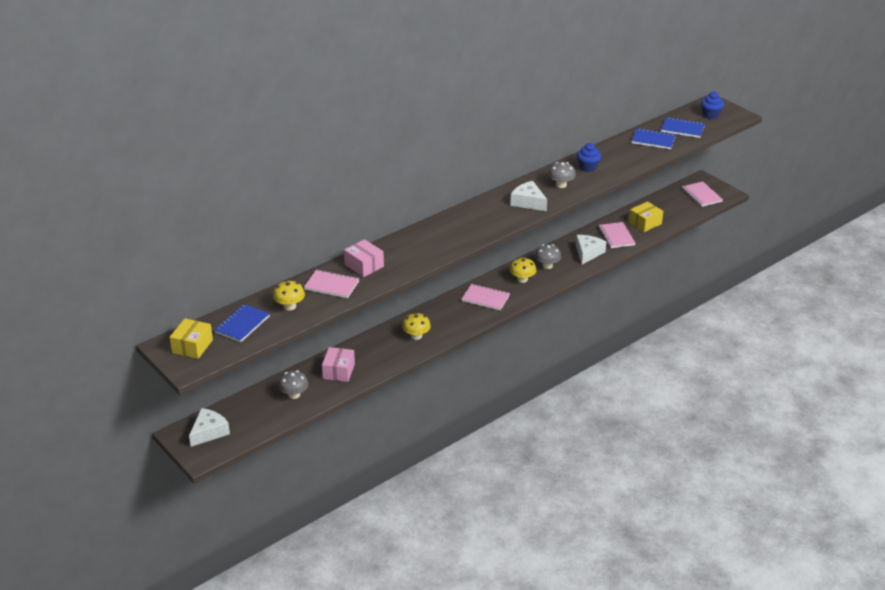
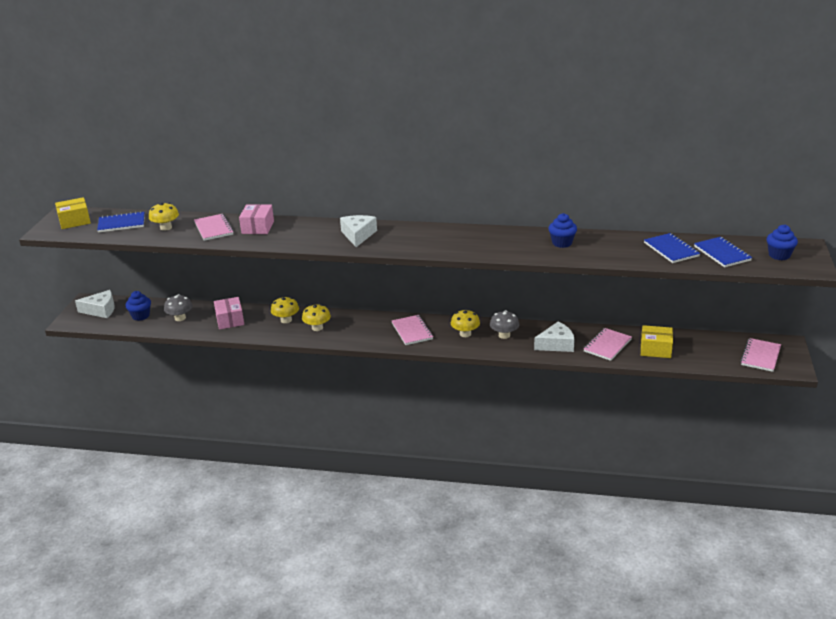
camera: 50 degrees right, 5 degrees down
(256, 414) = (140, 316): none -> blue cupcake
(339, 371) = (230, 320): pink box -> pink box turned 75 degrees counterclockwise
(382, 345) = (286, 320): none -> yellow mushroom
(528, 202) = (457, 244): white cheese -> white cheese (358, 235)
(561, 185) = (511, 244): grey mushroom -> none

